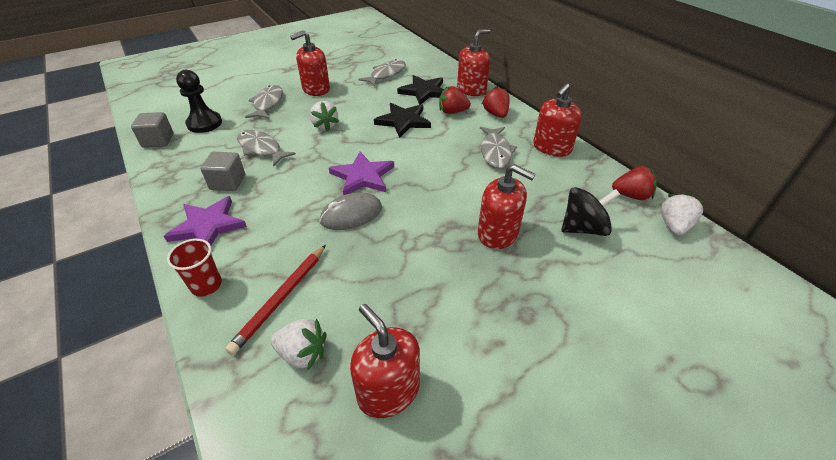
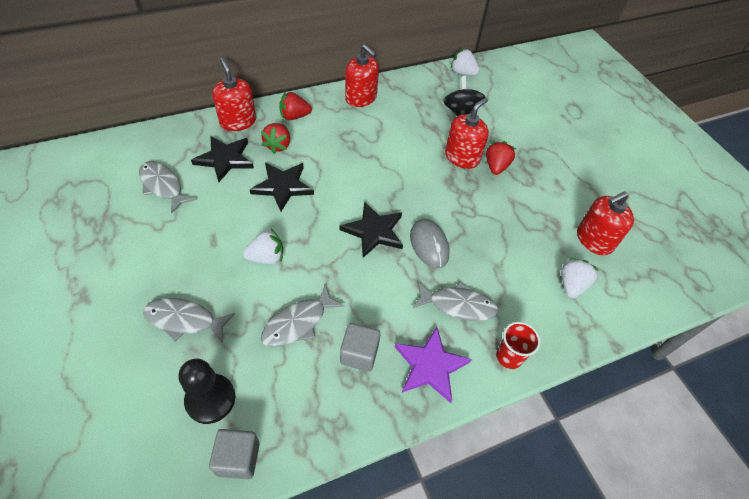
camera: 85 degrees left, 10 degrees up
(281, 298) = (523, 299): red pencil -> none
(316, 89) = (168, 263): red soap dispenser -> none
(362, 176) = (374, 231): purple star -> black star
(495, 152) = (358, 132): grey fish -> grey fish (458, 305)
(631, 195) = (429, 79): red strawberry -> red strawberry (496, 166)

